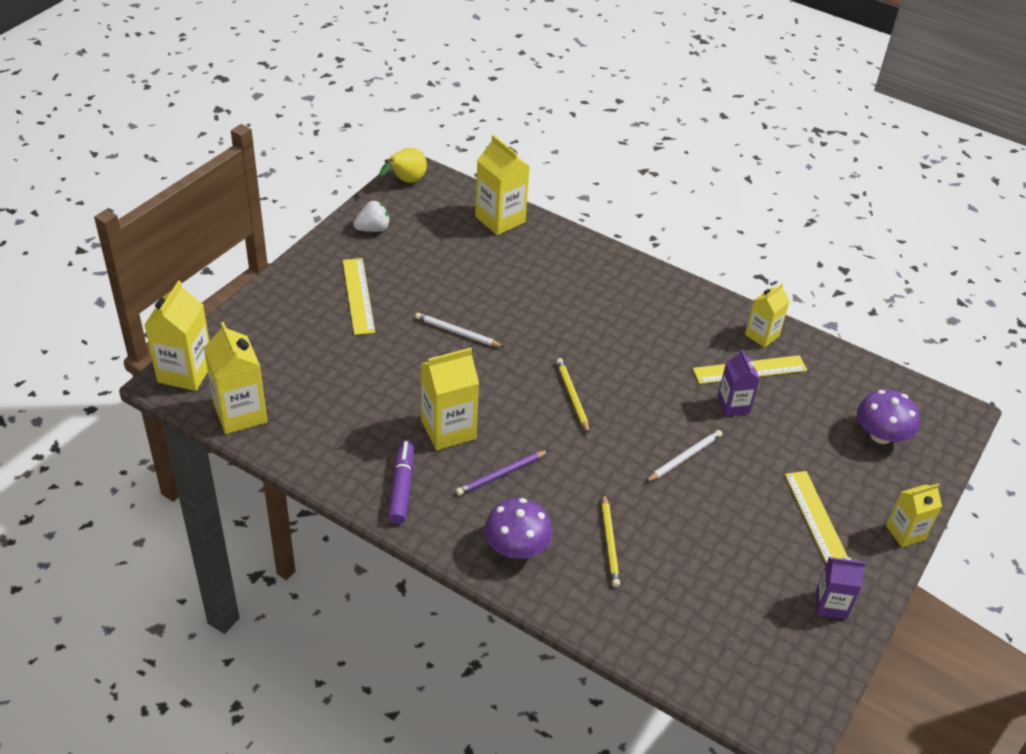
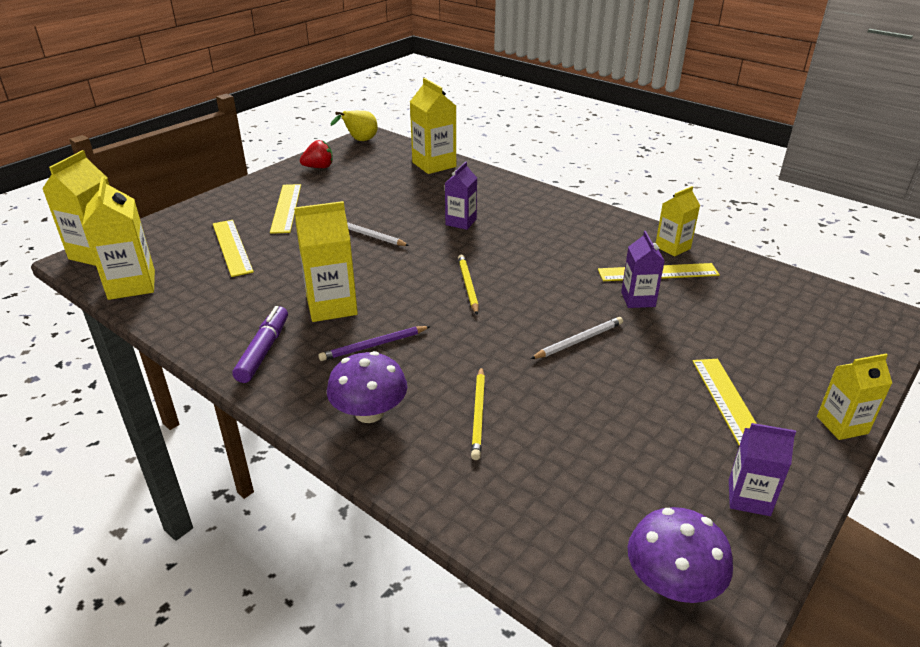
camera: 10 degrees right, 10 degrees down
(322, 356) = (232, 247): none -> yellow ruler
(373, 229) = (319, 167): white strawberry -> red strawberry
(548, 309) = (461, 222): none -> purple carton
(881, 435) = (804, 331): purple mushroom -> purple mushroom (672, 582)

